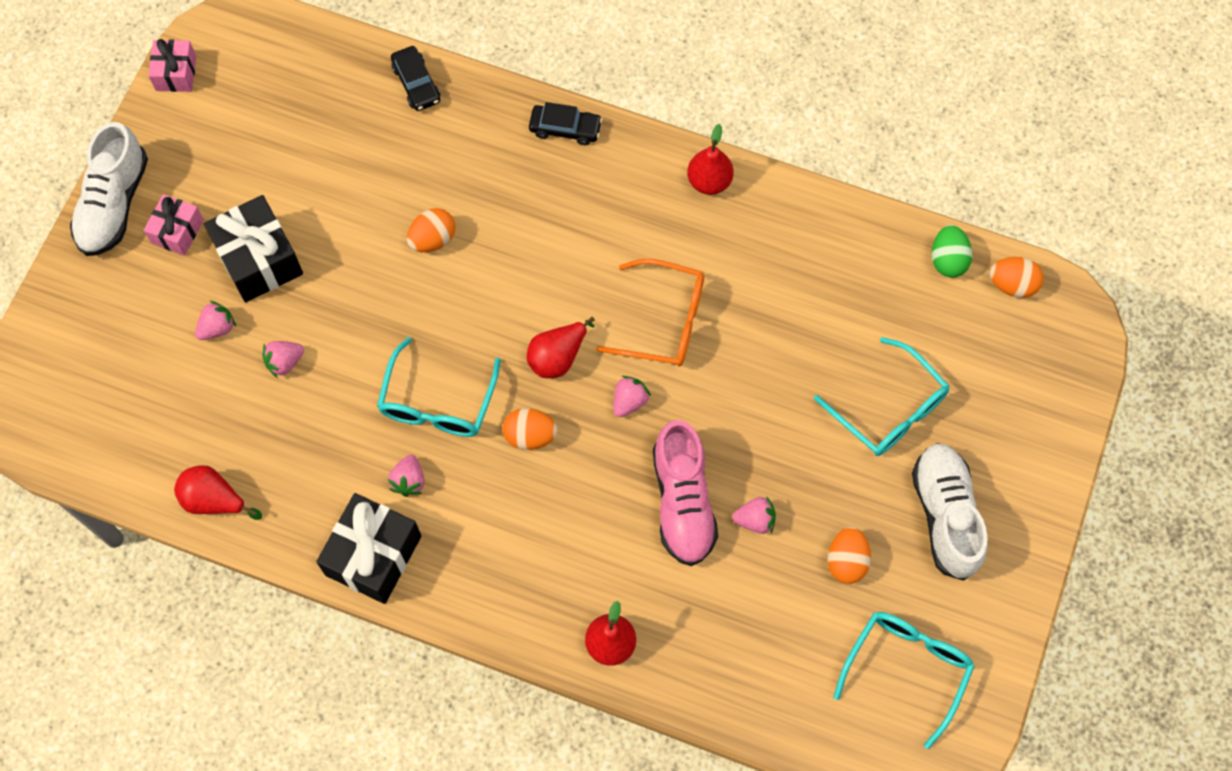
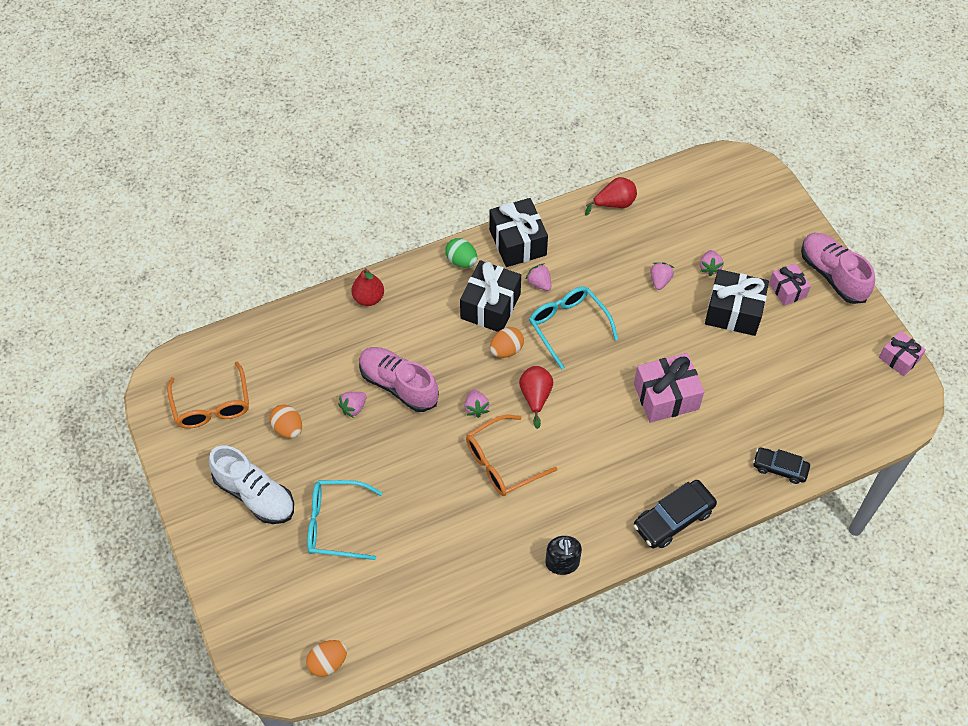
camera: 135 degrees right, 10 degrees down
(114, 204) = (832, 275): white shoe -> pink shoe
(433, 239) = (666, 396): orange egg -> pink gift
(490, 504) = (490, 306): none -> black gift
(565, 128) = (673, 518): black car -> black car, size x1.53
(709, 181) = (562, 563): red pear -> black soap dispenser
(907, 669) = (212, 405): turquoise glasses -> orange glasses
(948, 260) = (380, 643): green egg -> green egg (461, 261)

